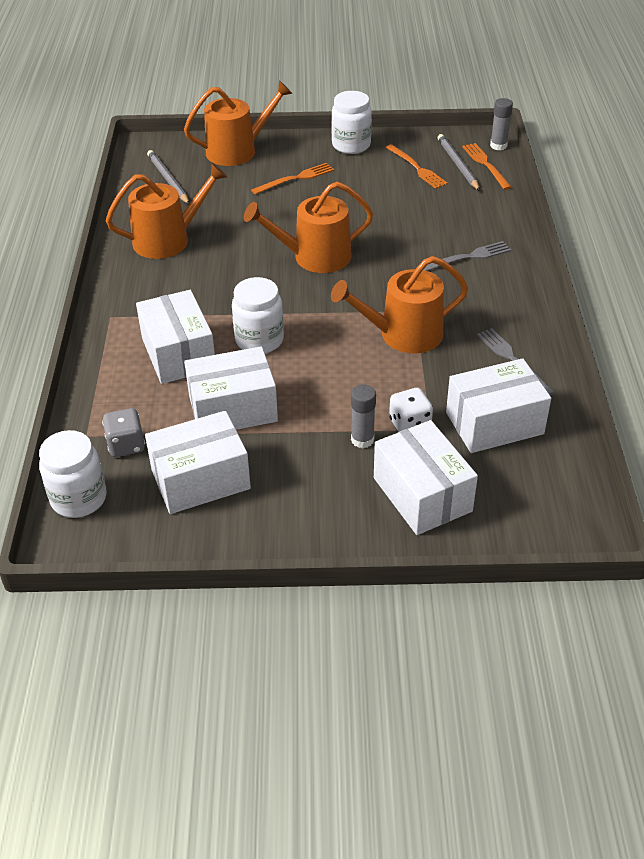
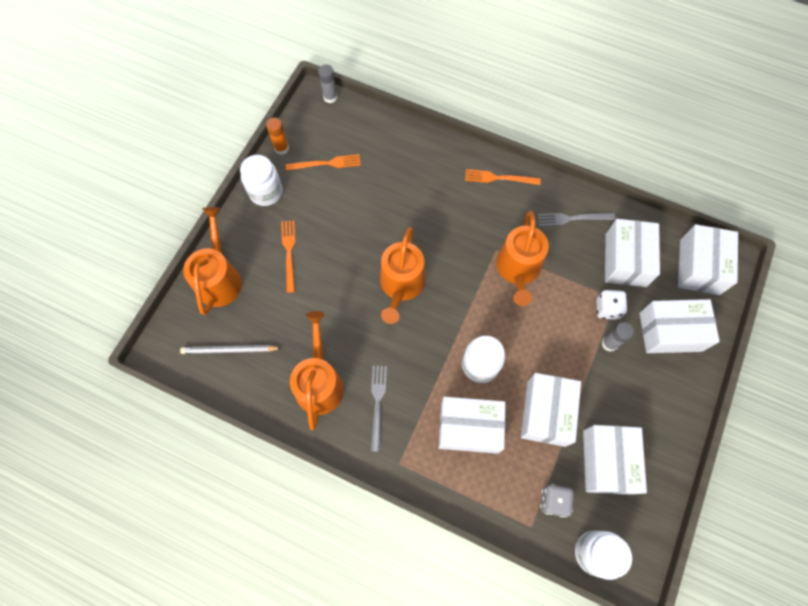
camera: 65 degrees left, 25 degrees up
(409, 138) = (281, 148): none -> orange glue stick
(457, 164) = (338, 135): grey pencil -> none
(468, 257) = (454, 188): grey fork -> grey fork (377, 404)
(486, 165) = (350, 118): orange fork -> orange fork (499, 178)
(547, 500) = (699, 267): none -> white box

